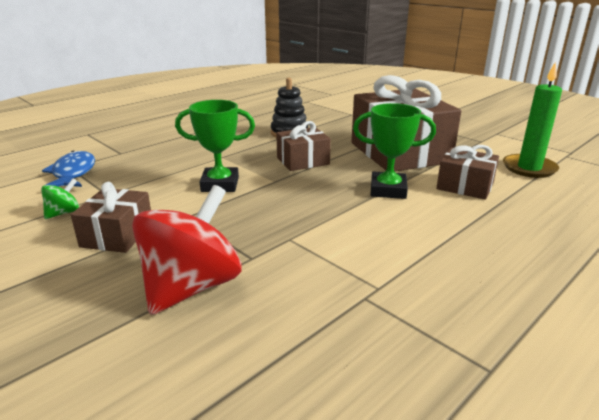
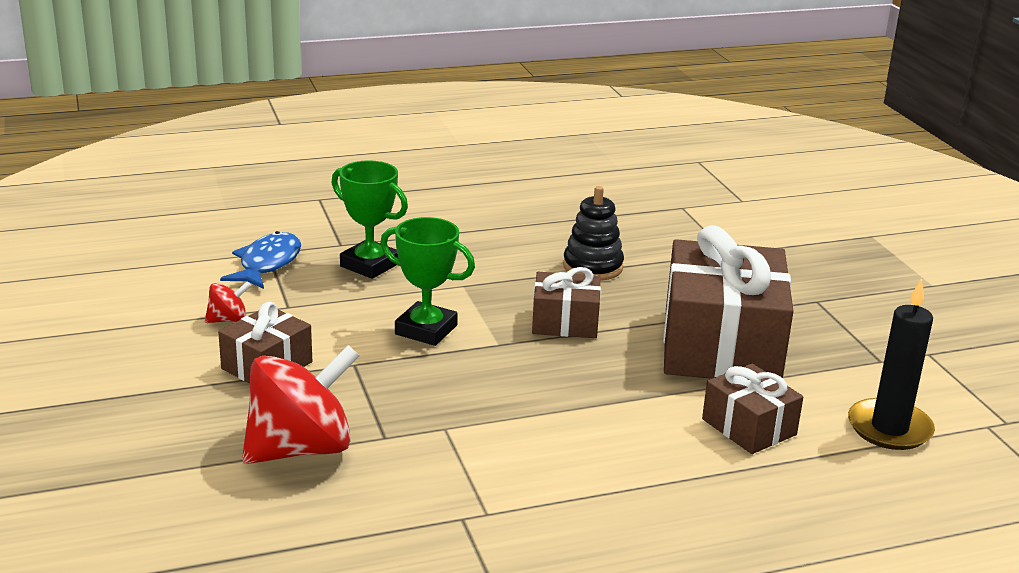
camera: 25 degrees right, 0 degrees up
(63, 213) = (228, 320): green spinning top -> red spinning top
(388, 190) = (633, 401): green trophy -> green trophy (370, 265)
(529, 168) = (889, 428): green candle -> black candle

